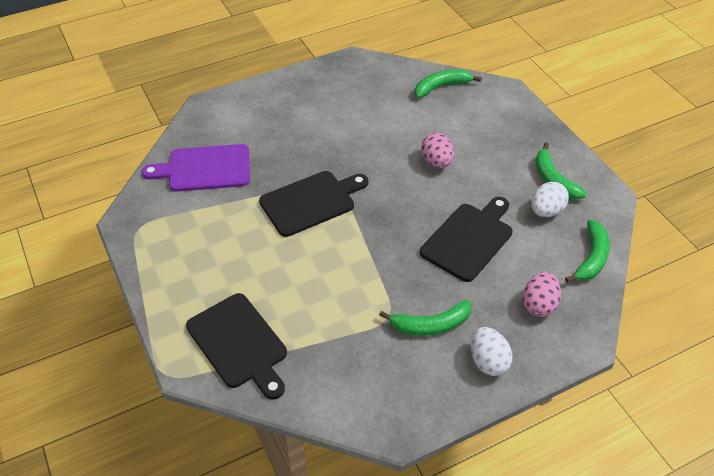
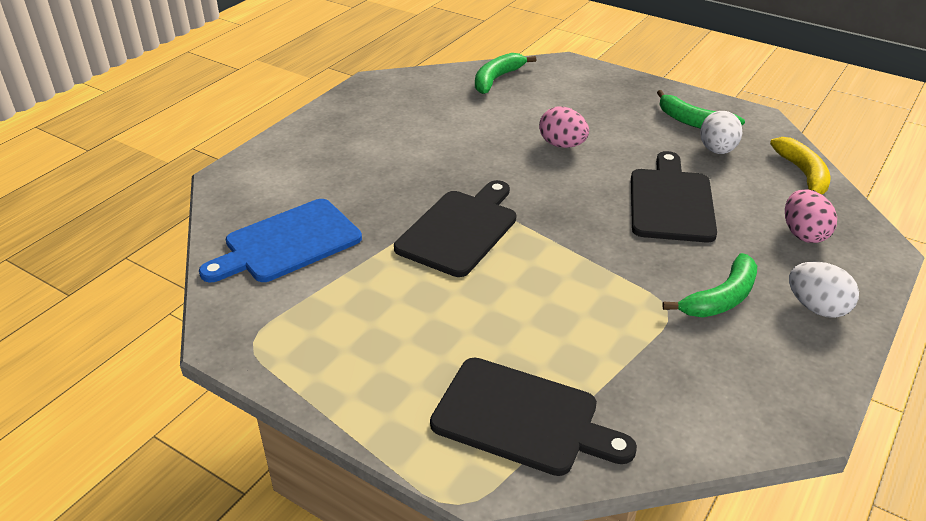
camera: 30 degrees left, 10 degrees down
(205, 169) = (288, 243): purple cutting board -> blue cutting board
(591, 258) = (803, 174): green banana -> yellow banana

